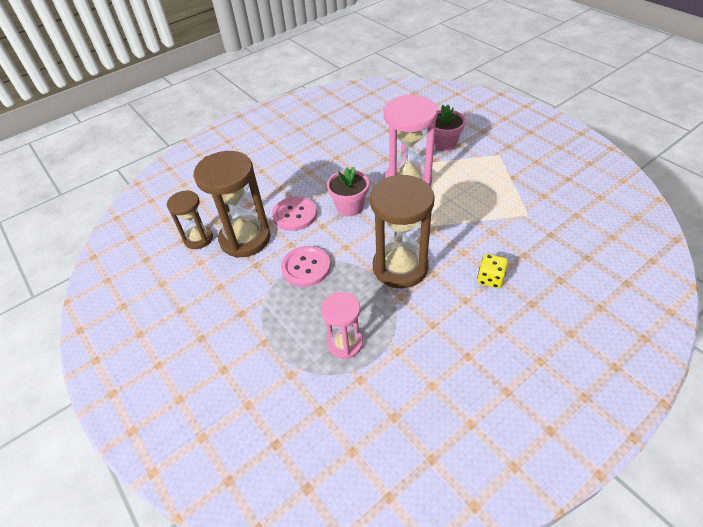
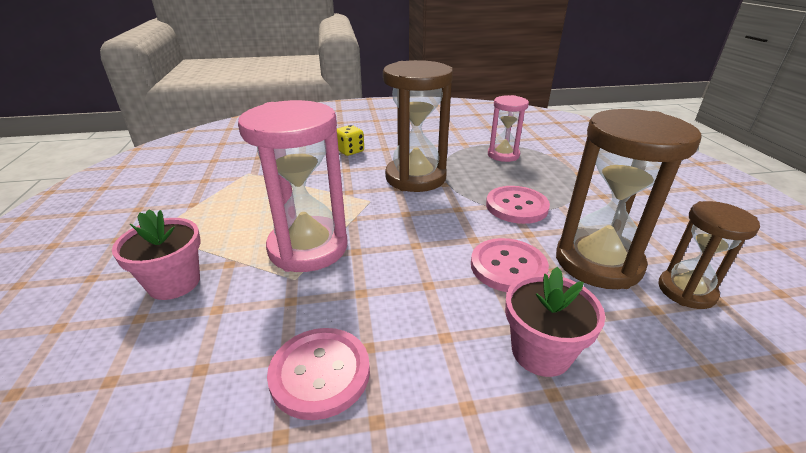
camera: 155 degrees left, 15 degrees down
(346, 144) = (320, 373): none -> pink button
(349, 207) = (419, 247): pink flower pot -> pink flower pot (541, 352)

